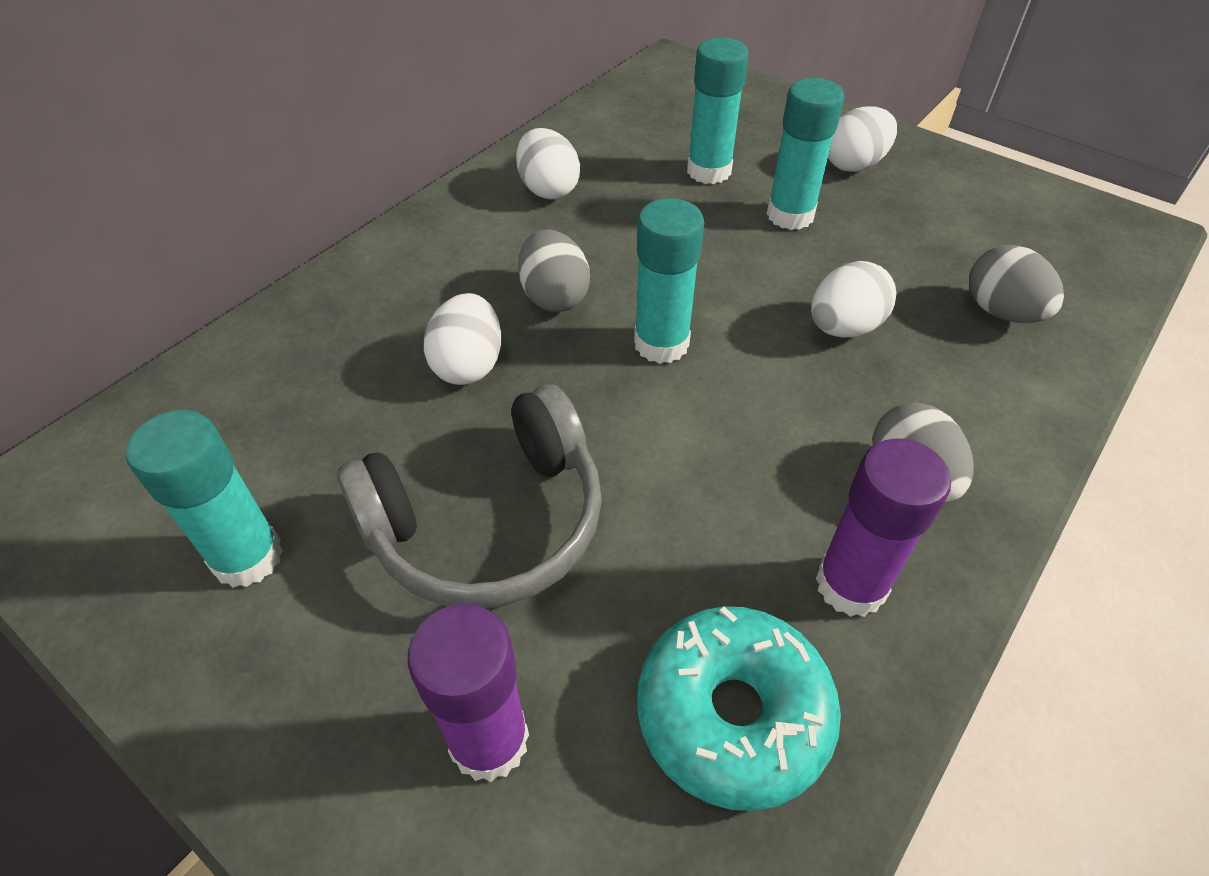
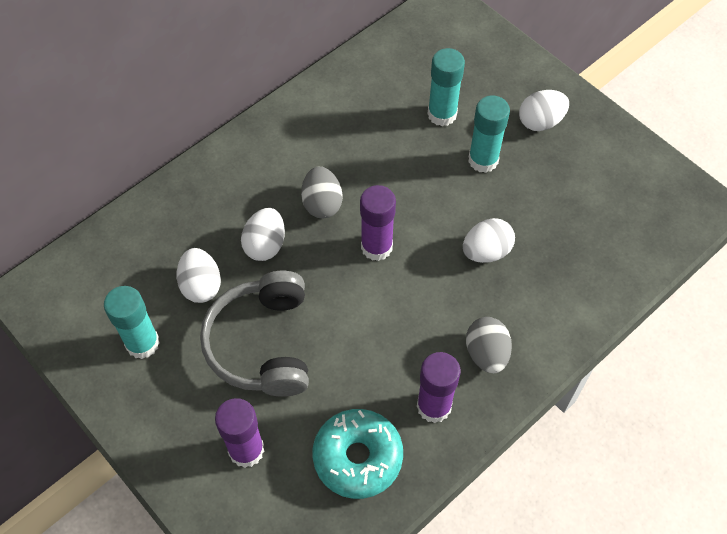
camera: 10 degrees right, 10 degrees up
(488, 523) = (262, 344): grey headphones -> grey headphones turned 105 degrees clockwise
(548, 189) = (334, 116): white egg -> white egg (201, 285)
(661, 344) = (376, 247): turquoise glue stick -> purple glue stick
(1001, 312) = (585, 255): grey egg -> none

